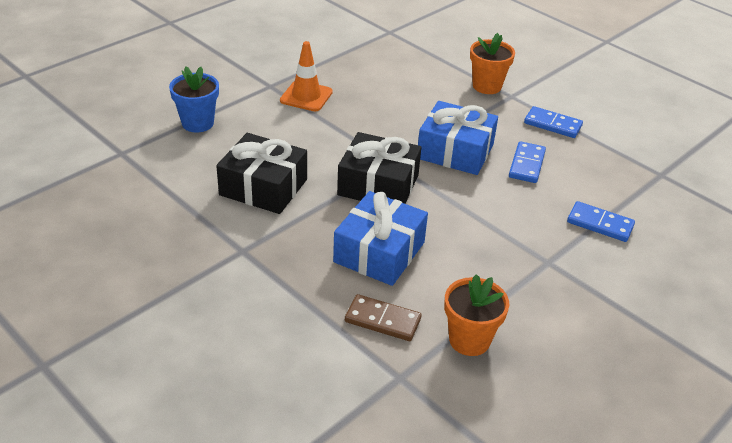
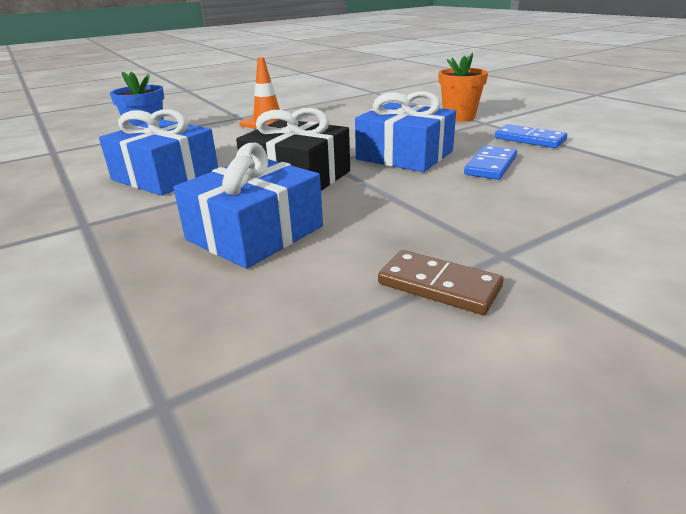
camera: 15 degrees right, 10 degrees down
(263, 187) = (165, 176): black gift -> blue gift
(382, 320) = (200, 311): brown domino -> brown domino (438, 286)
(469, 340) = (329, 351): orange flower pot -> none
(600, 224) = (590, 218): blue domino -> none

